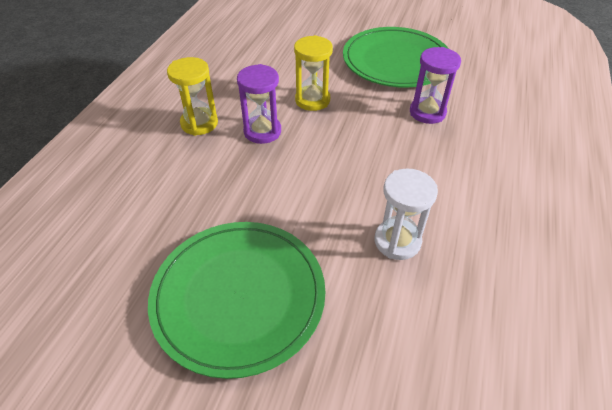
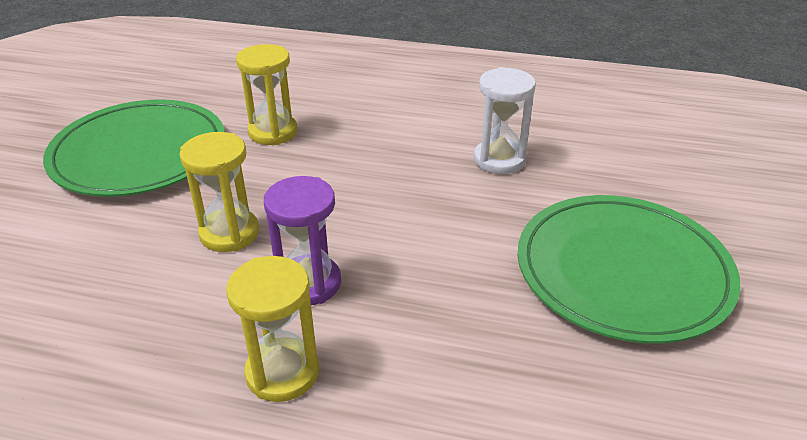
camera: 95 degrees left, 10 degrees down
(427, 112) = (273, 132): purple hourglass -> yellow hourglass

